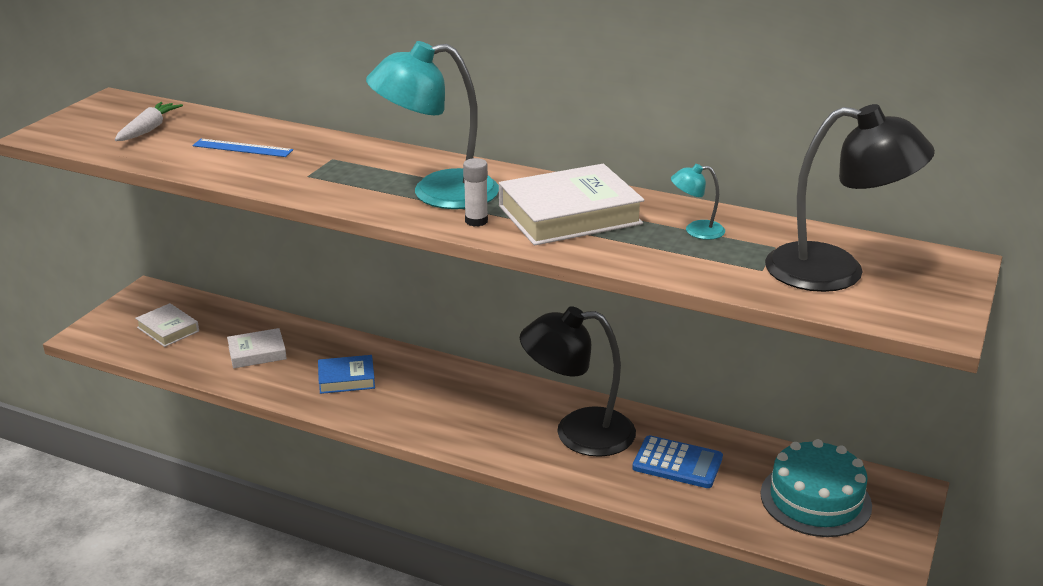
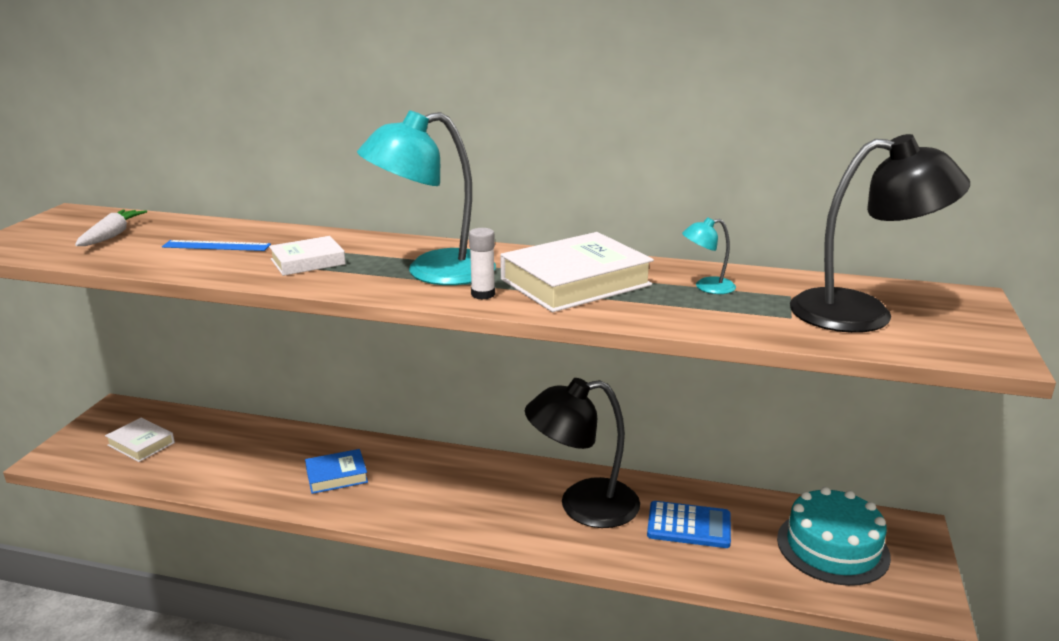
camera: 10 degrees left, 5 degrees down
(257, 353) = (239, 459): white book -> white book (308, 262)

